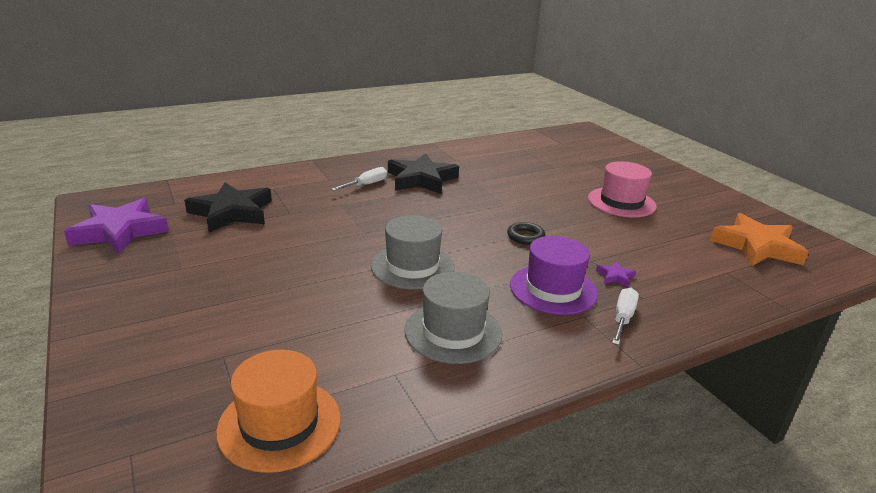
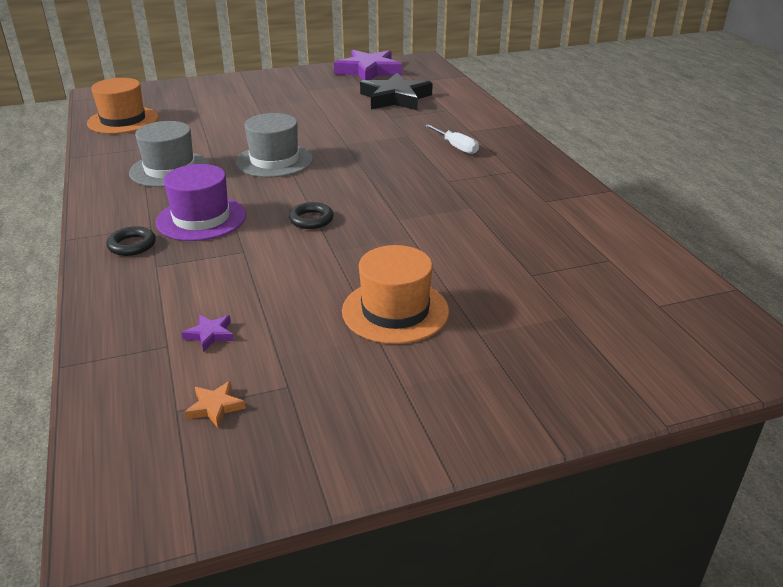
camera: 100 degrees right, 5 degrees up
(421, 179) = (474, 175): black star -> none
(615, 276) = (203, 258): purple star -> purple star (210, 335)
(621, 202) = (395, 311): pink hat -> orange hat
(623, 318) = (132, 245): white screwdriver -> black ring
(757, 246) = (215, 407): orange star -> orange star, size x0.40

